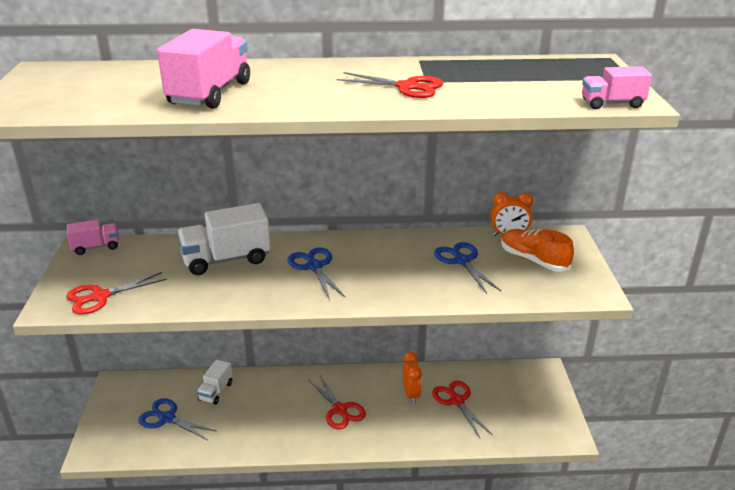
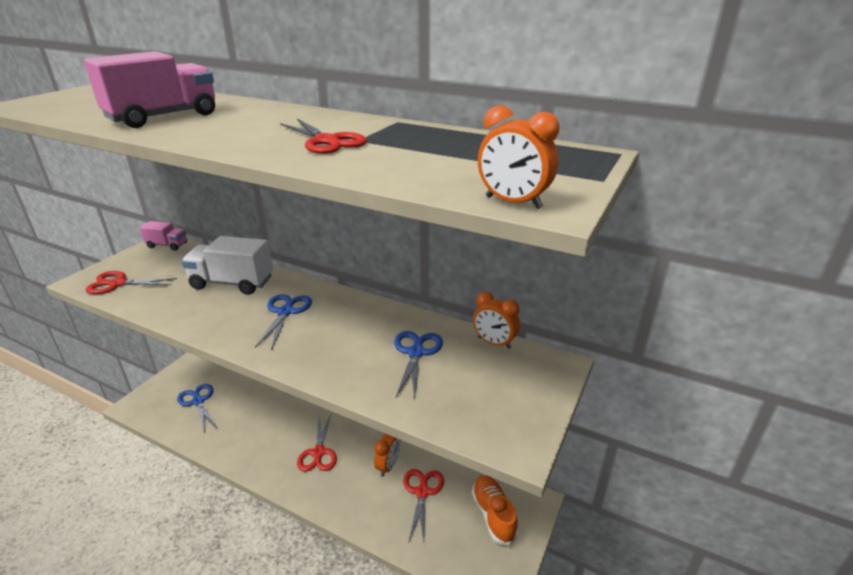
camera: 30 degrees right, 0 degrees up
(216, 391) = (248, 394): white truck -> none
(533, 260) = (490, 379): orange shoe -> orange shoe (493, 514)
(612, 104) = (513, 202): pink truck -> orange clock

